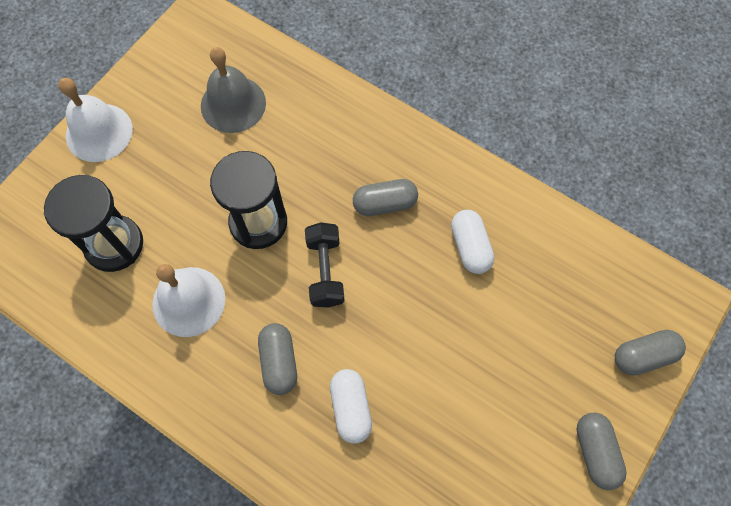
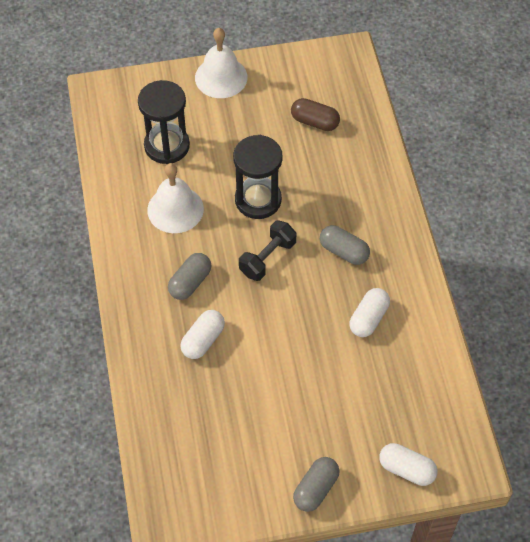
camera: 45 degrees right, 10 degrees down
(233, 104) = (314, 122): grey bell -> brown capsule
(643, 356) = (406, 469): grey capsule -> white capsule

